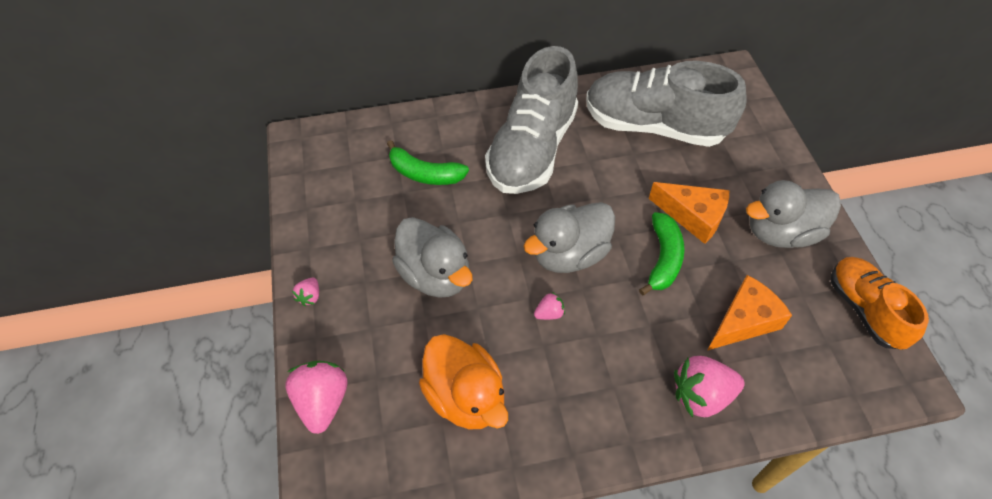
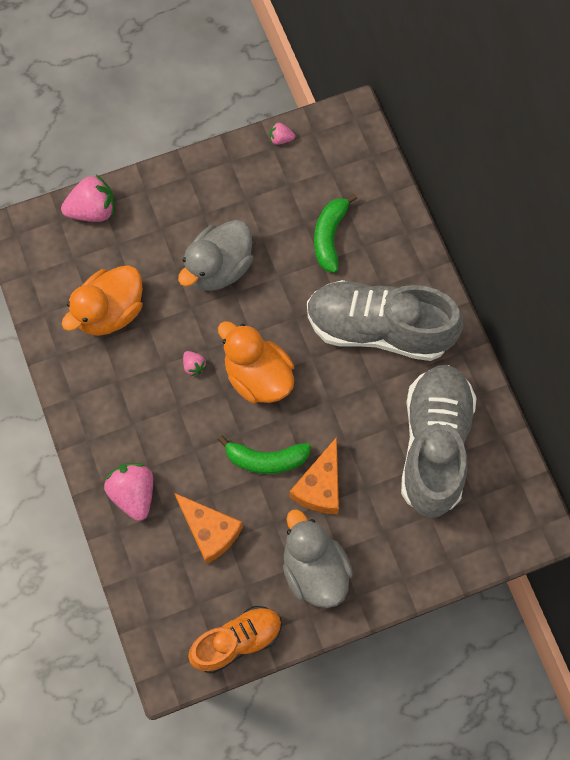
camera: 80 degrees right, 15 degrees up
(310, 296) = (183, 175): pink strawberry -> pink strawberry (281, 139)
(569, 254) = (258, 376): grey duck -> orange duck

